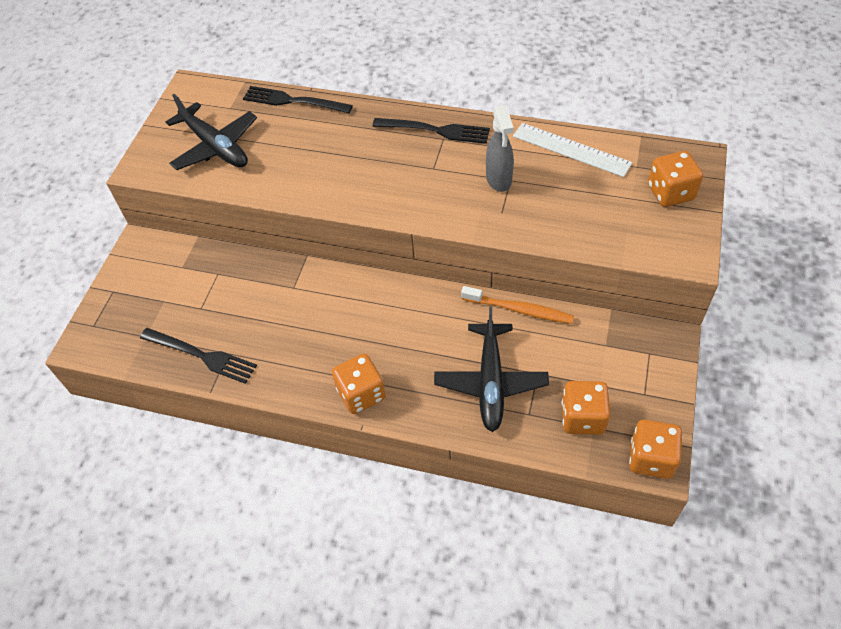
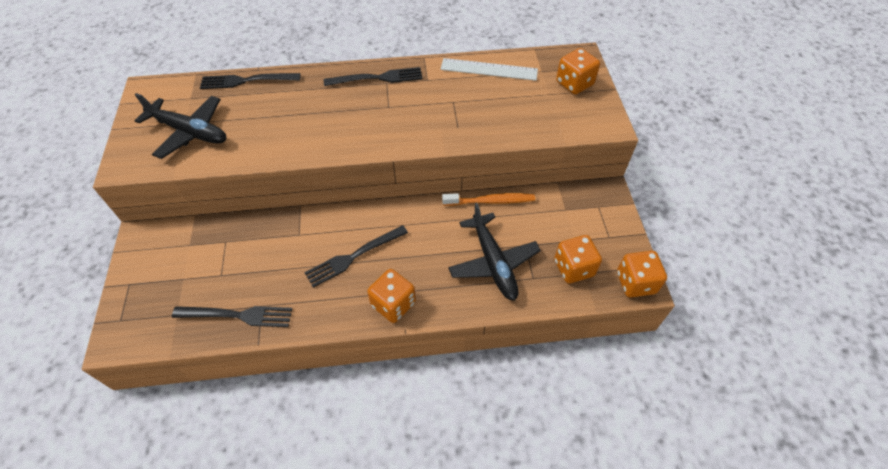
camera: 25 degrees left, 0 degrees up
(340, 329) = (353, 257): none -> black fork
(498, 179) = (444, 103): grey spray bottle -> none

